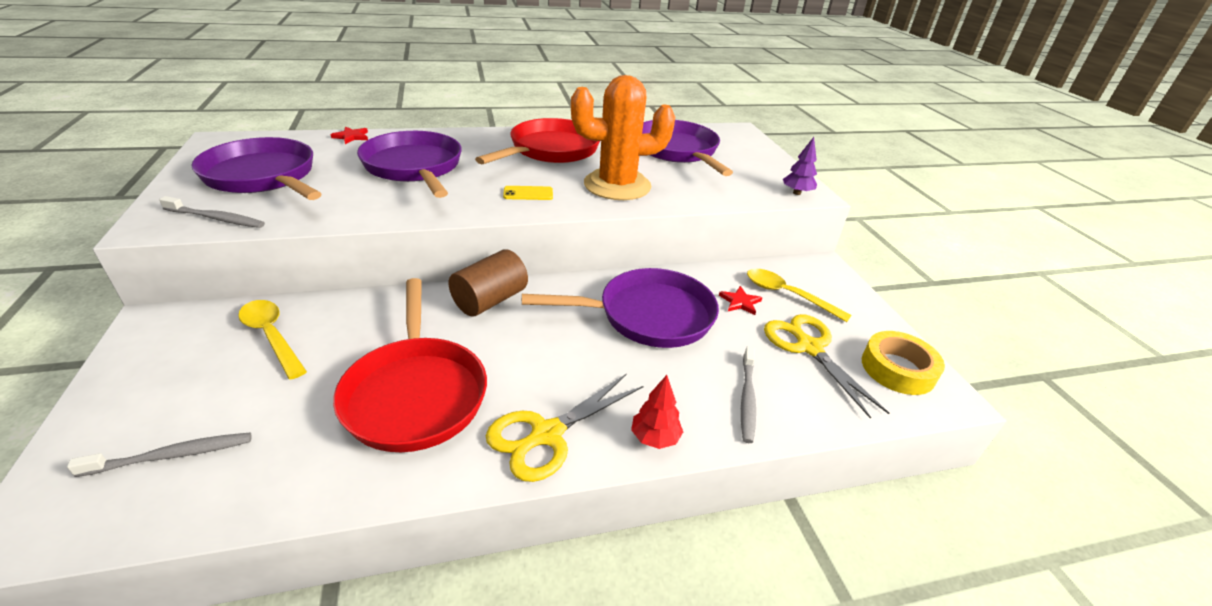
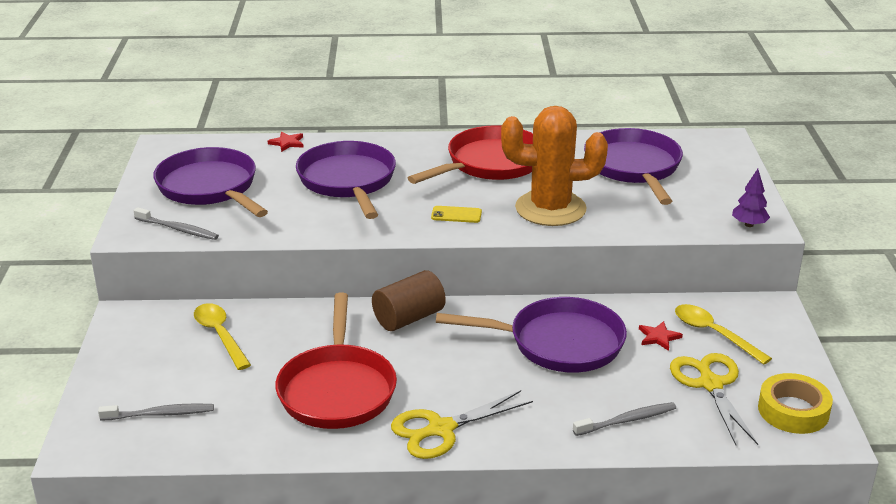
camera: 15 degrees right, 5 degrees down
(655, 438) = (531, 441): red tree -> none
(747, 398) = (627, 420): grey toothbrush -> grey toothbrush turned 135 degrees counterclockwise

